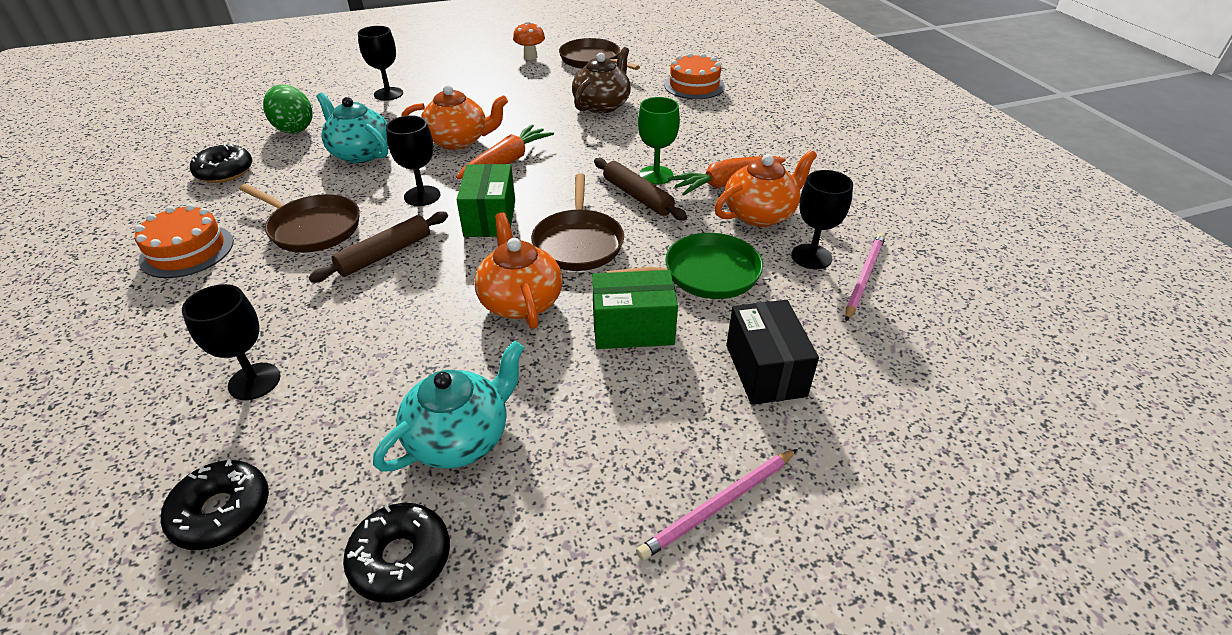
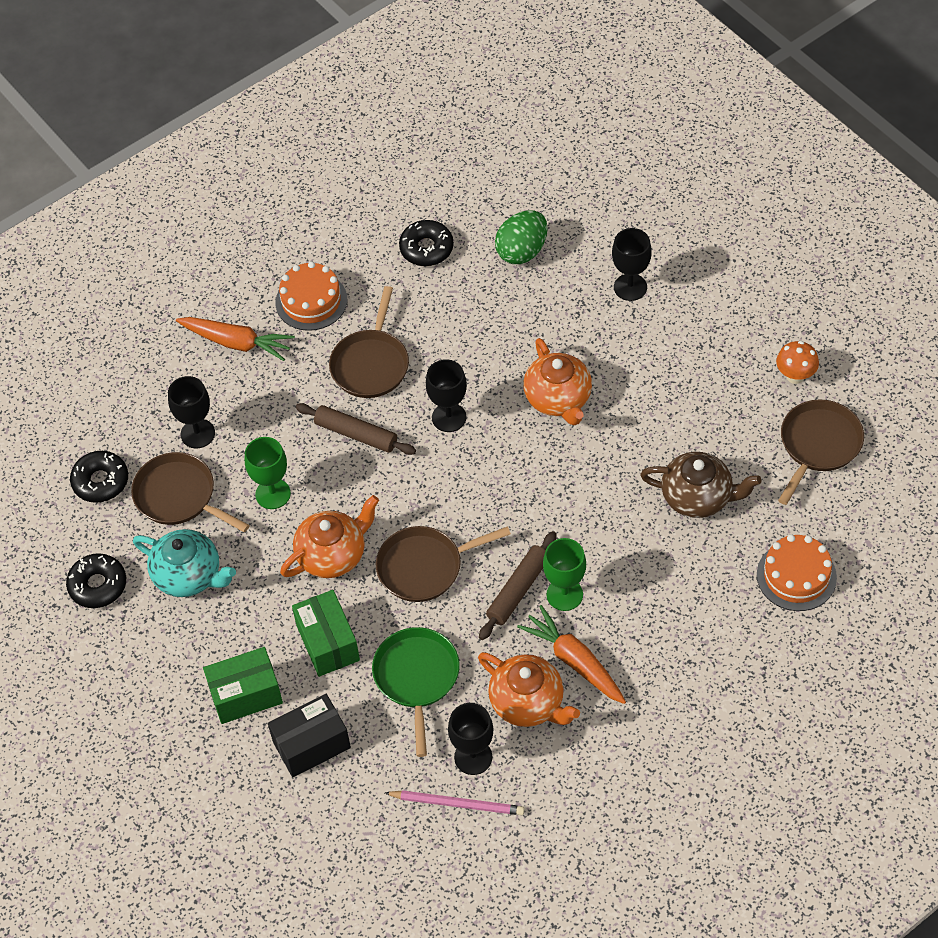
camera: 75 degrees right, 15 degrees up
(329, 422) = (179, 496): none -> brown pan
(360, 153) = (500, 331): turquoise teapot -> none
(403, 331) = (273, 494): none -> green goblet
(490, 218) = (435, 485): green box -> green box (246, 695)
(506, 162) = (536, 457): orange carrot -> orange carrot (236, 343)
(706, 273) = (416, 677): green pan -> green pan turned 150 degrees counterclockwise
(718, 505) = (181, 739): pink pencil -> none

